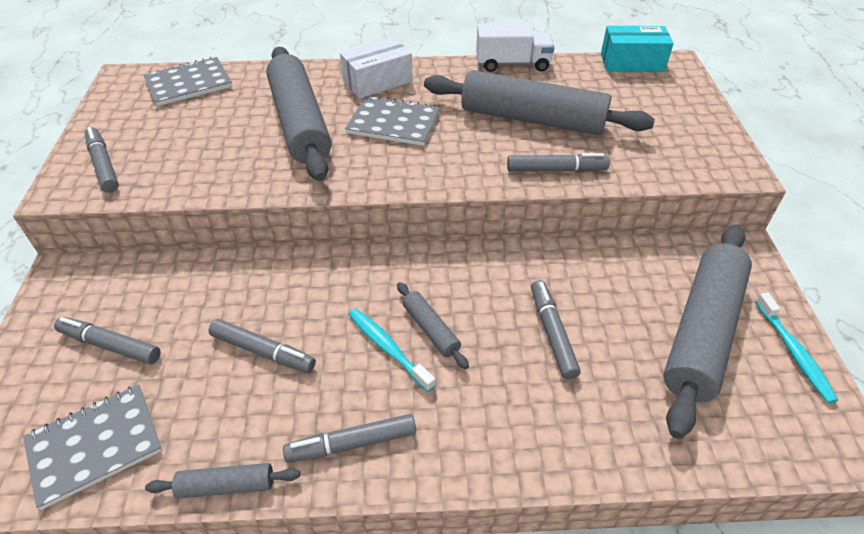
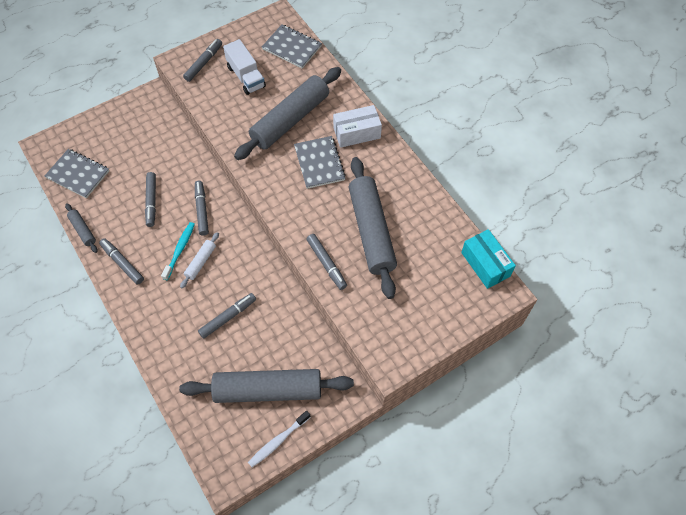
camera: 60 degrees right, 15 degrees up
(110, 345) = (125, 143): grey marker -> grey marker (202, 210)
(377, 82) = (356, 133): white box -> white box turned 45 degrees counterclockwise
(430, 329) = (200, 262): grey rolling pin -> white rolling pin
(512, 64) = (430, 194): white truck -> white truck (246, 77)
(794, 352) = (278, 441): turquoise toothbrush -> white toothbrush

